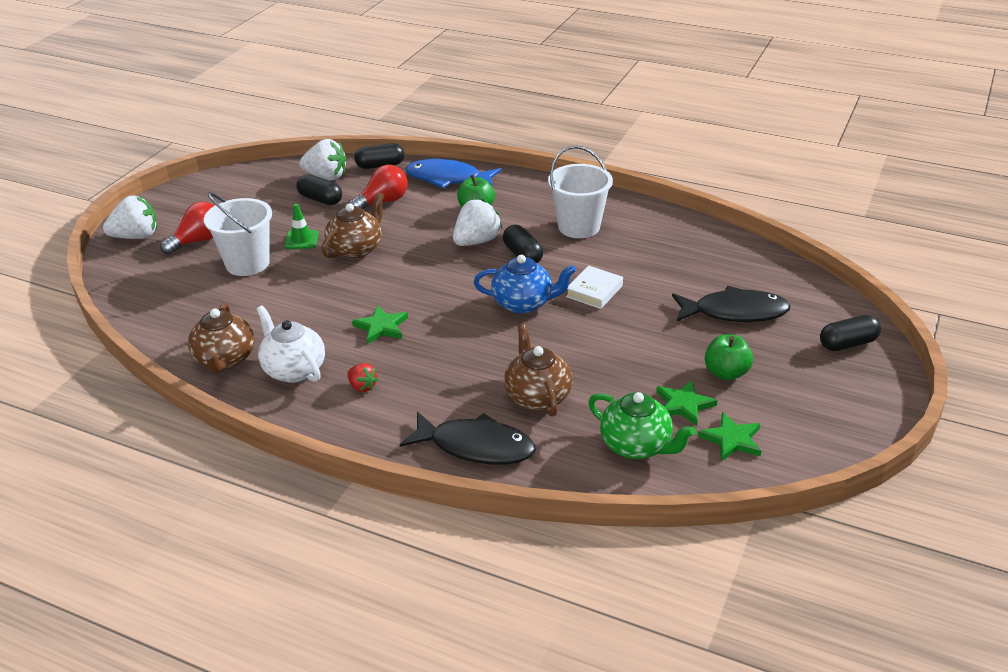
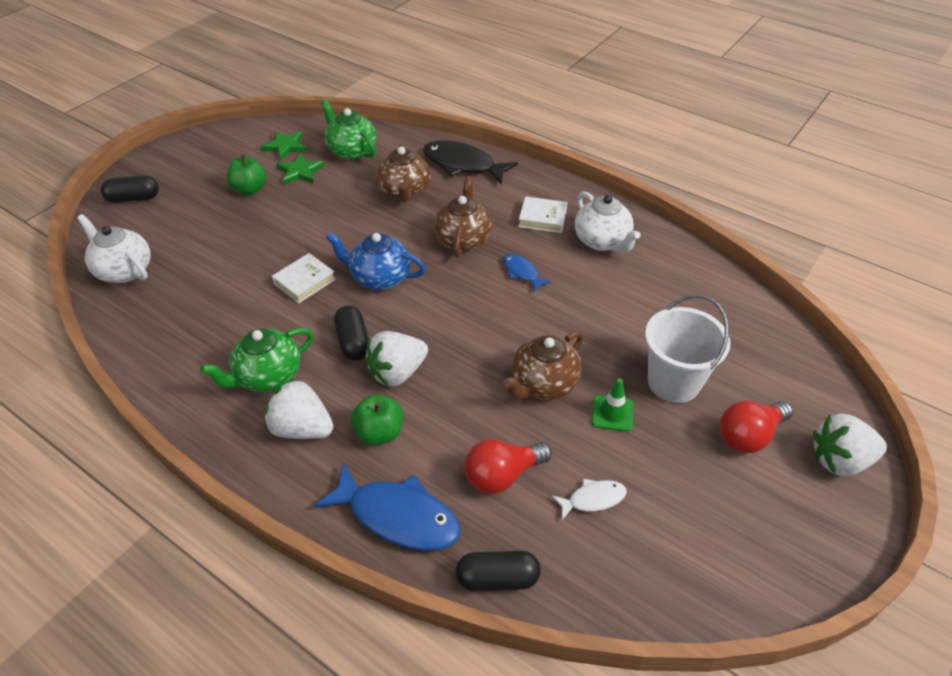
camera: 170 degrees left, 10 degrees up
(225, 360) = (666, 259): brown teapot -> brown teapot (463, 239)
(320, 199) = (593, 499): black capsule -> white fish
(326, 177) = (587, 561): white strawberry -> white strawberry (302, 428)
(362, 387) = (542, 218): red strawberry -> white book
(381, 327) = (522, 272): green star -> blue fish
(579, 227) = (267, 376): white bucket -> green teapot
(735, 312) = (194, 239): black fish -> none
(773, 277) = (124, 270): none -> white teapot

